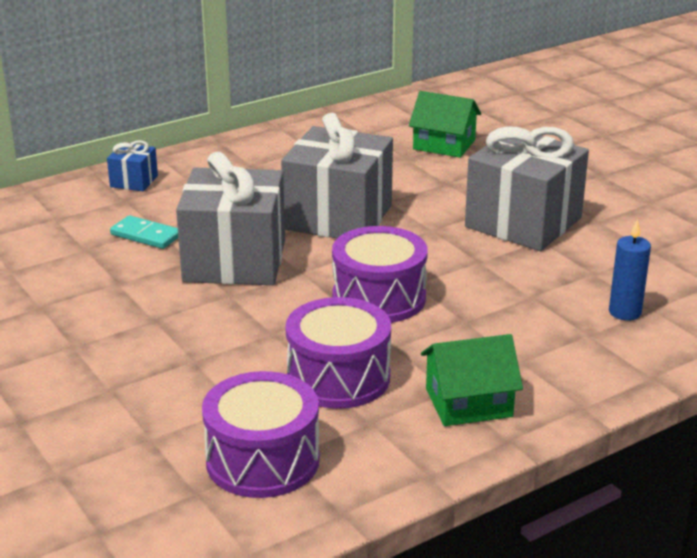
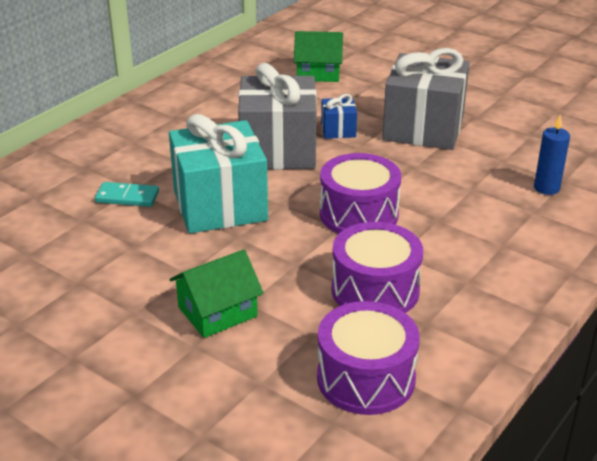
camera: 20 degrees left, 5 degrees up
(134, 181) = (82, 149): blue gift -> blue gift (338, 130)
(235, 261) = (220, 205): grey gift -> turquoise gift
(468, 402) = (488, 288): green house -> green house (217, 312)

